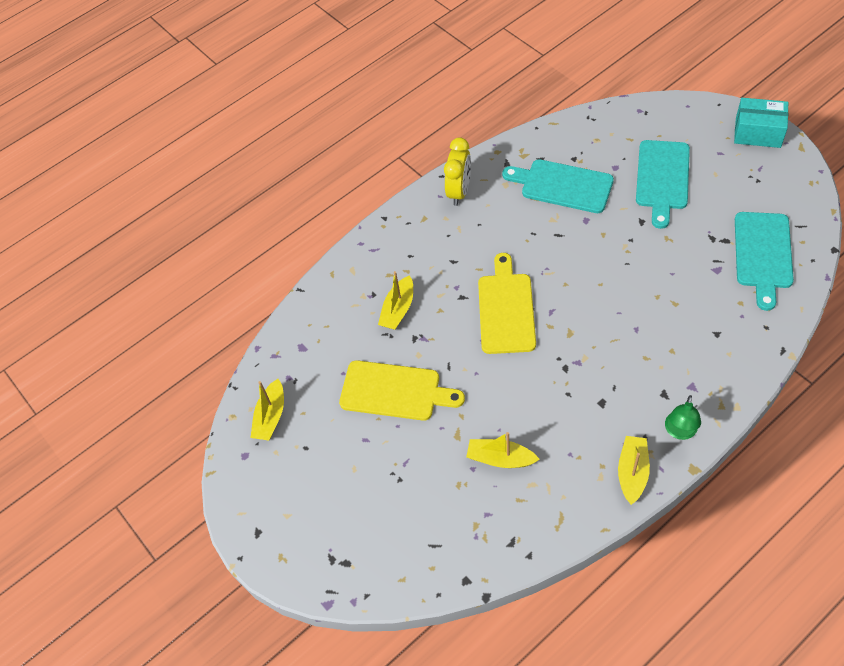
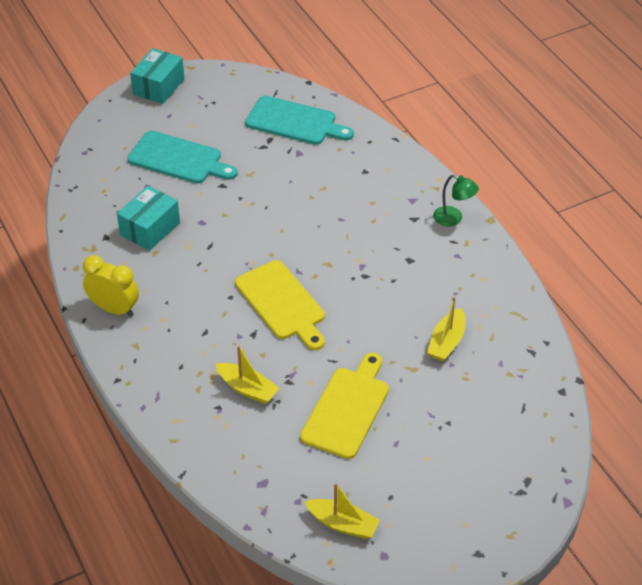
camera: 85 degrees left, 10 degrees down
(506, 309) = (282, 303): yellow cutting board -> yellow cutting board turned 135 degrees counterclockwise
(562, 186) = (150, 229): turquoise cutting board -> turquoise box
(632, 473) = (484, 257): yellow boat -> none

